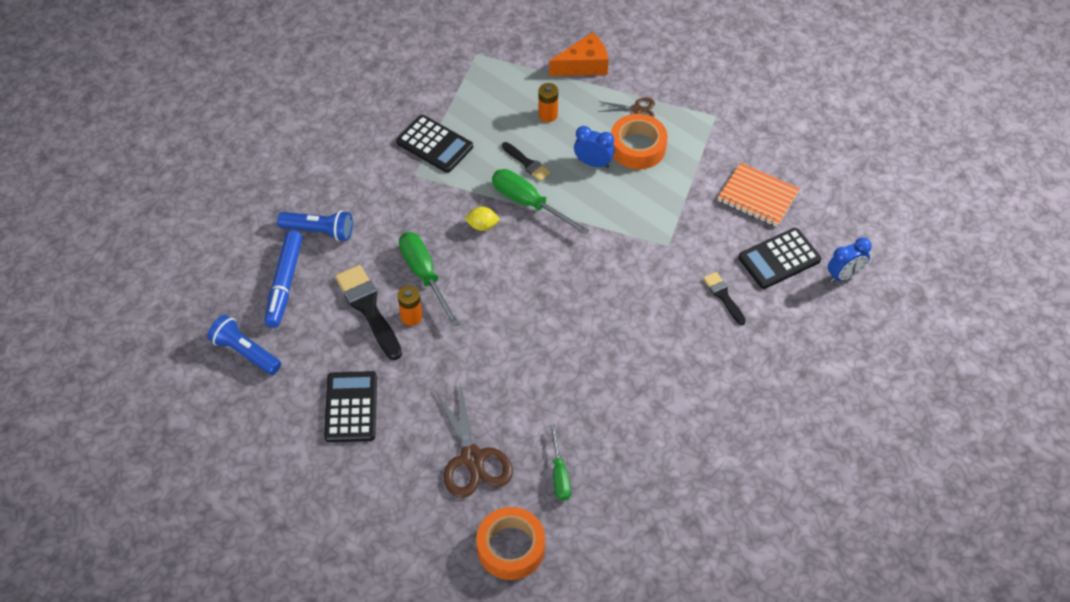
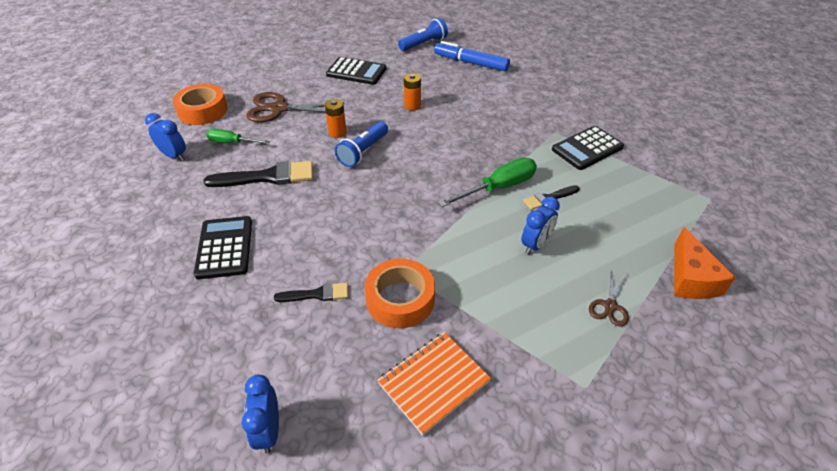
camera: 110 degrees right, 10 degrees down
(319, 231) = (512, 81): blue flashlight -> blue flashlight (363, 152)
(368, 308) = (431, 90): black brush -> black brush (267, 177)
(424, 275) = (447, 118): green screwdriver -> none
(482, 226) = (484, 156): yellow lemon -> none
(548, 115) = (613, 228): orange battery -> orange battery (337, 133)
(609, 523) = (174, 156): none -> blue clock
(637, 147) = (548, 288): orange tape -> orange tape (400, 299)
(779, 259) = (332, 367): black calculator -> black calculator (224, 247)

